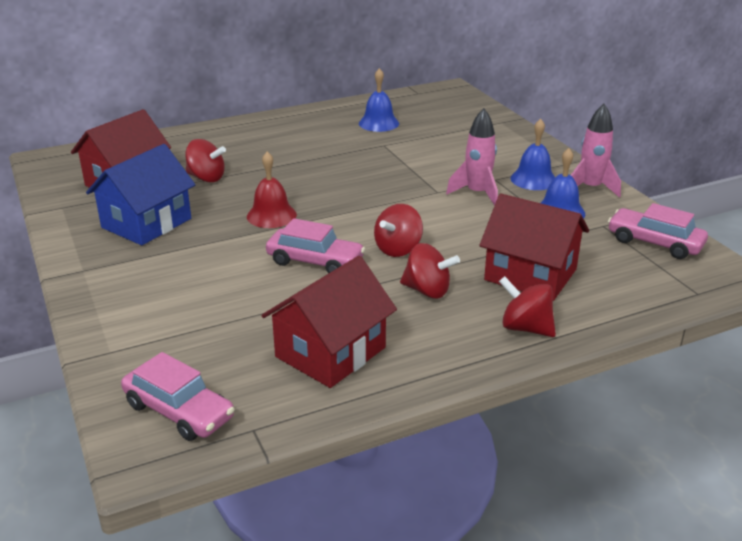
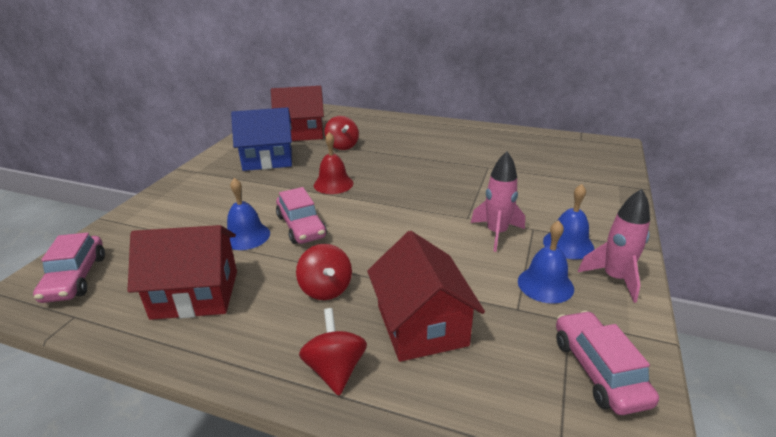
camera: 45 degrees right, 0 degrees up
(379, 123) = (511, 151): blue bell -> blue bell (246, 236)
(398, 249) = (363, 246): red spinning top -> none

